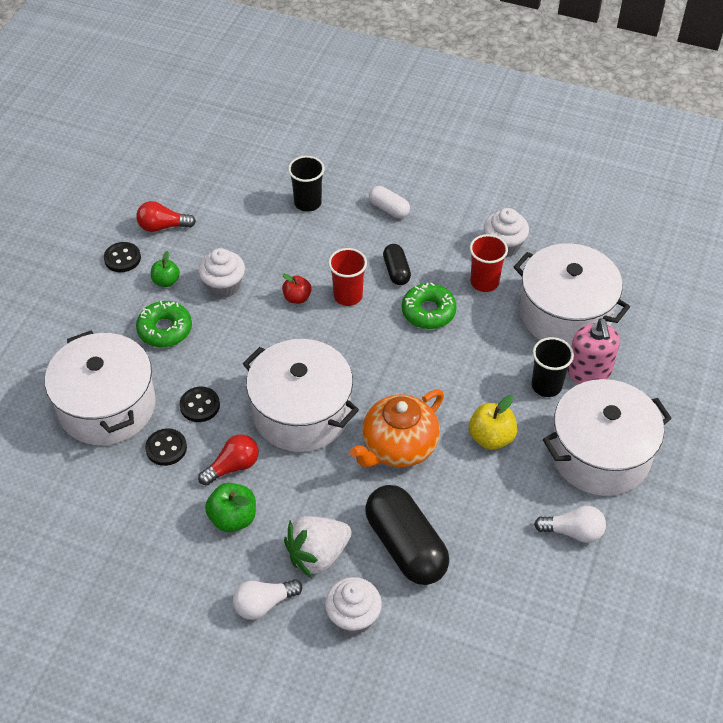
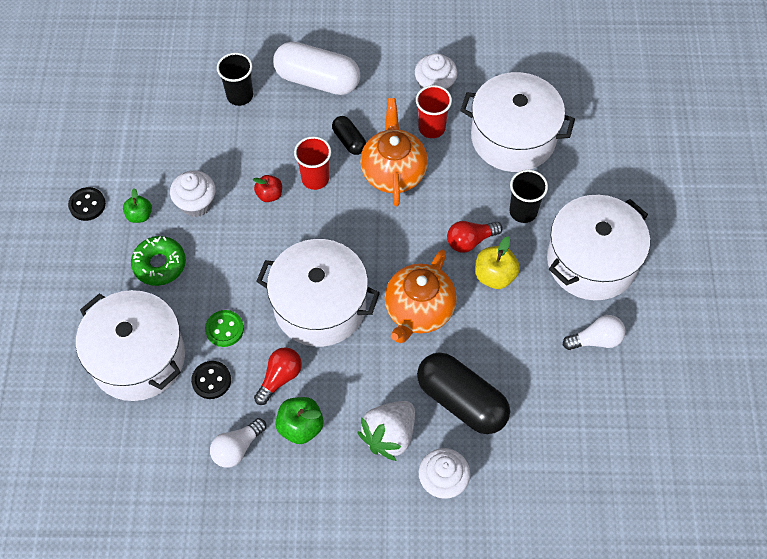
camera: 20 degrees left, 10 degrees up
(163, 226) = (112, 160): red light bulb -> red light bulb (470, 241)
(200, 405) = (224, 329): black button -> green button
(264, 604) = (361, 496): white light bulb -> white light bulb (237, 448)
(389, 209) = (317, 80): white capsule -> white capsule, size x1.97
(428, 311) = (393, 172): green donut -> orange teapot
(589, 372) = (554, 187): pink soap dispenser -> none

